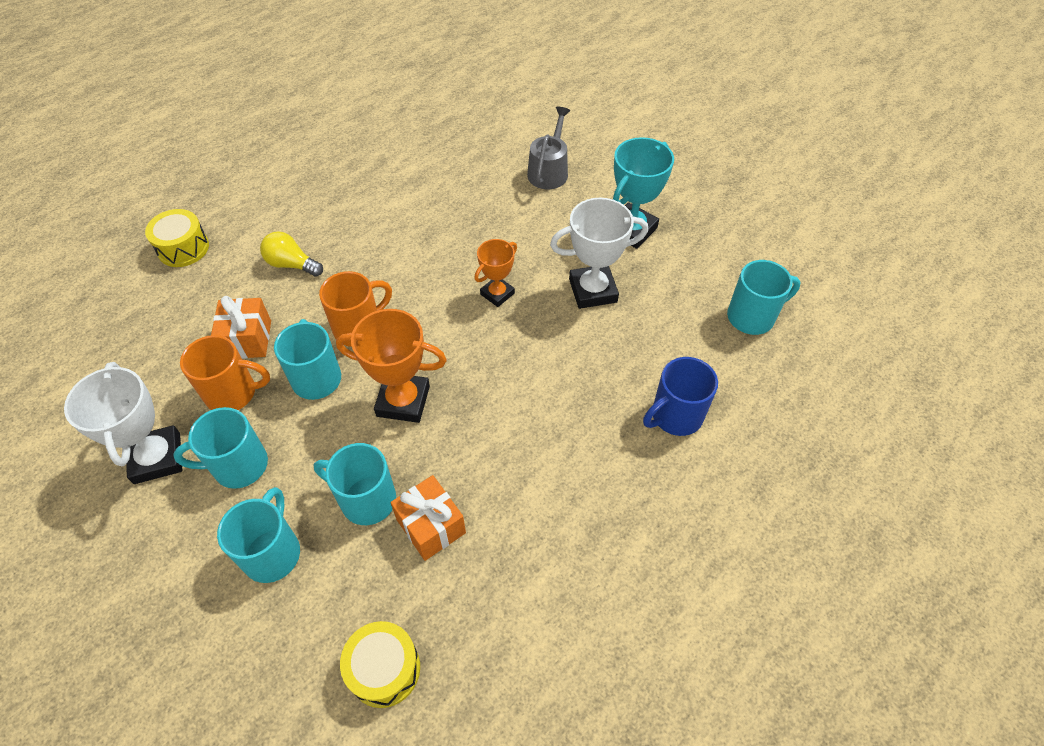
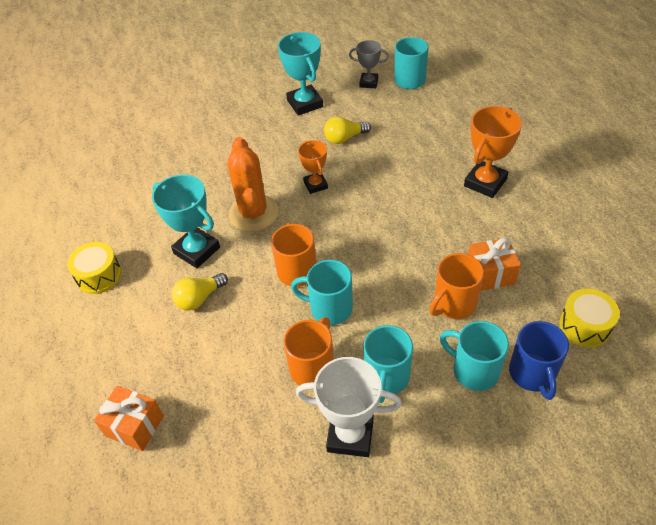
camera: 60 degrees left, 5 degrees down
(183, 248) = (119, 375): yellow drum -> yellow drum (99, 276)
(248, 339) = (262, 346): orange gift -> orange gift (134, 426)
(353, 235) = (197, 250): none -> turquoise trophy
(366, 499) = (454, 304): turquoise mug -> orange mug
(403, 401) = (380, 262): orange trophy -> orange trophy (485, 182)
(426, 257) = (253, 213): none -> orange cactus
(549, 171) = (218, 124): grey watering can -> none
(593, 290) = (344, 138): white trophy -> yellow light bulb
(675, 416) = (463, 136): blue mug -> blue mug (532, 374)
(714, 276) = (369, 83): none -> grey trophy

